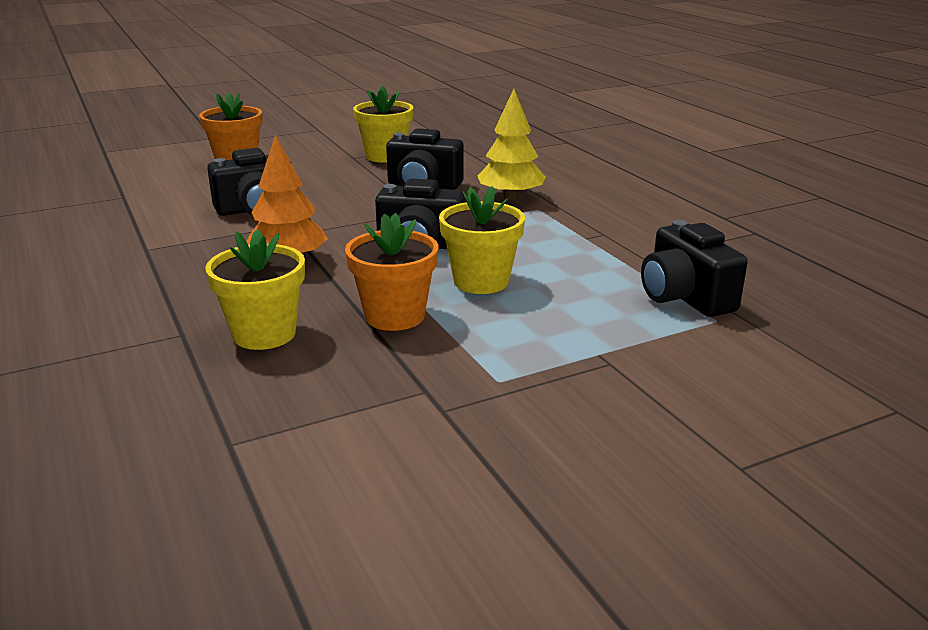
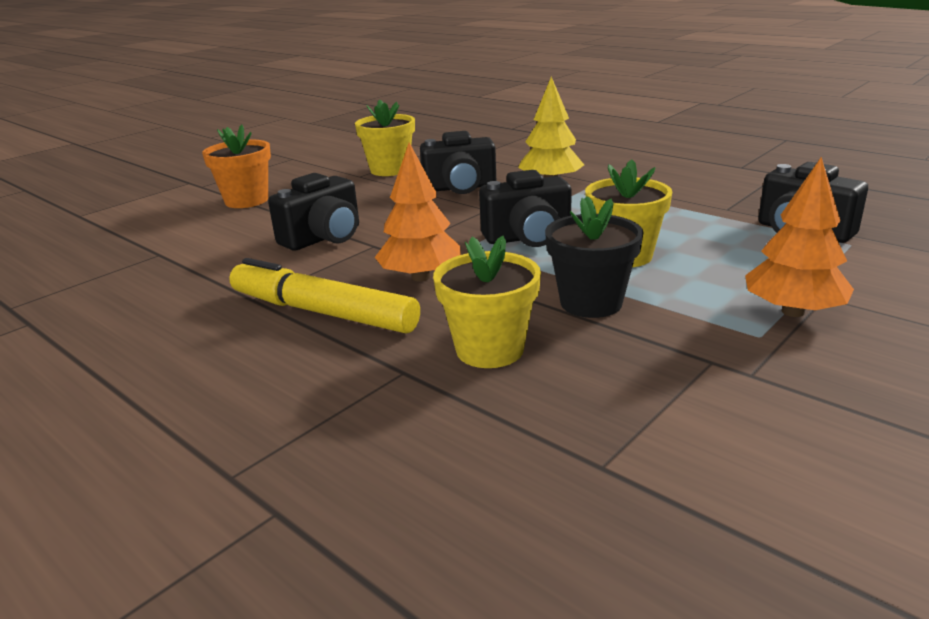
camera: 20 degrees left, 0 degrees up
(181, 272) = (323, 312): none -> yellow marker
(395, 316) = (591, 303): orange flower pot -> black flower pot
(559, 368) = (792, 312): none -> orange tree

